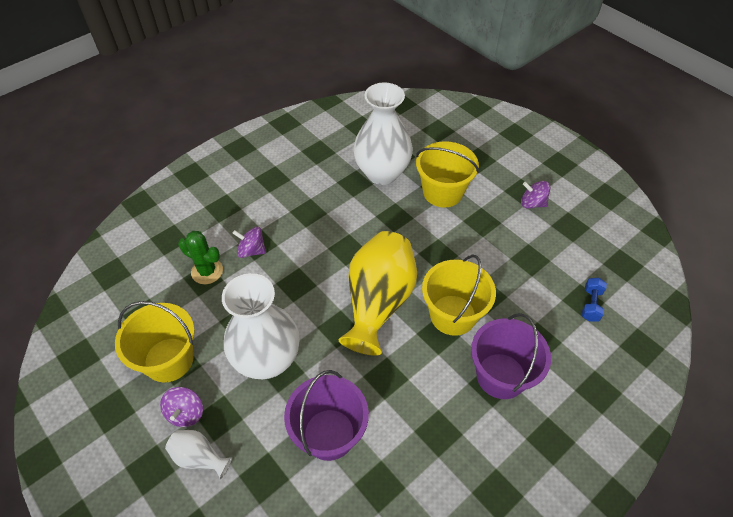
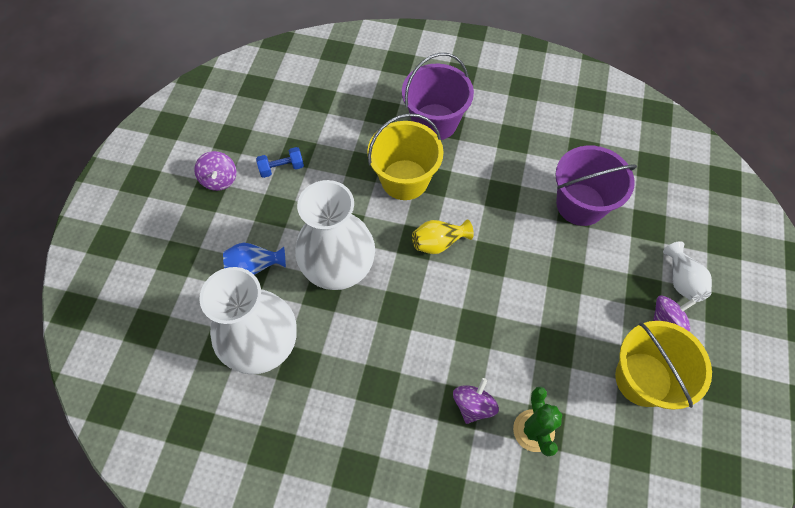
camera: 125 degrees left, 10 degrees up
(251, 251) = (473, 405): purple spinning top -> purple spinning top turned 135 degrees counterclockwise
(267, 360) = (567, 293): white vase -> white vase (339, 269)
(378, 303) = (438, 243): yellow vase -> yellow vase, size x0.46
(442, 192) = (255, 266): yellow bucket -> blue vase
(590, 304) = (318, 93): blue dumbbell -> blue dumbbell (282, 168)

